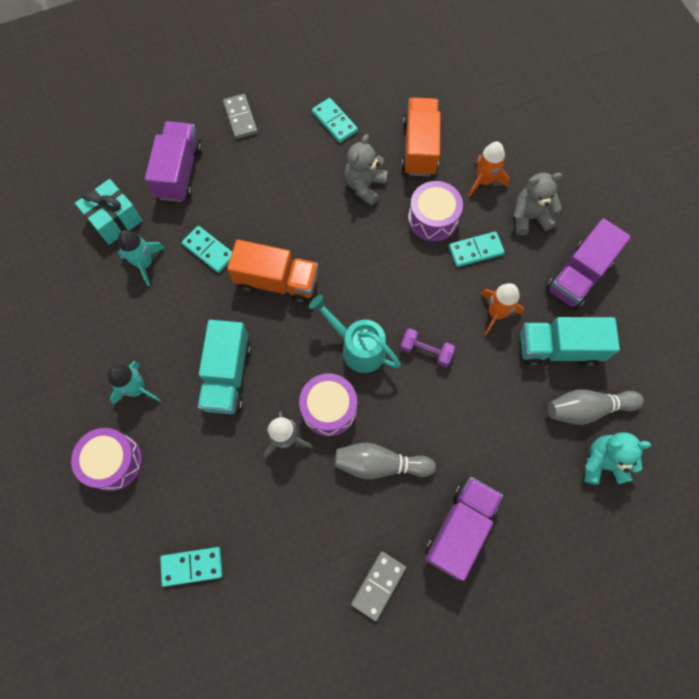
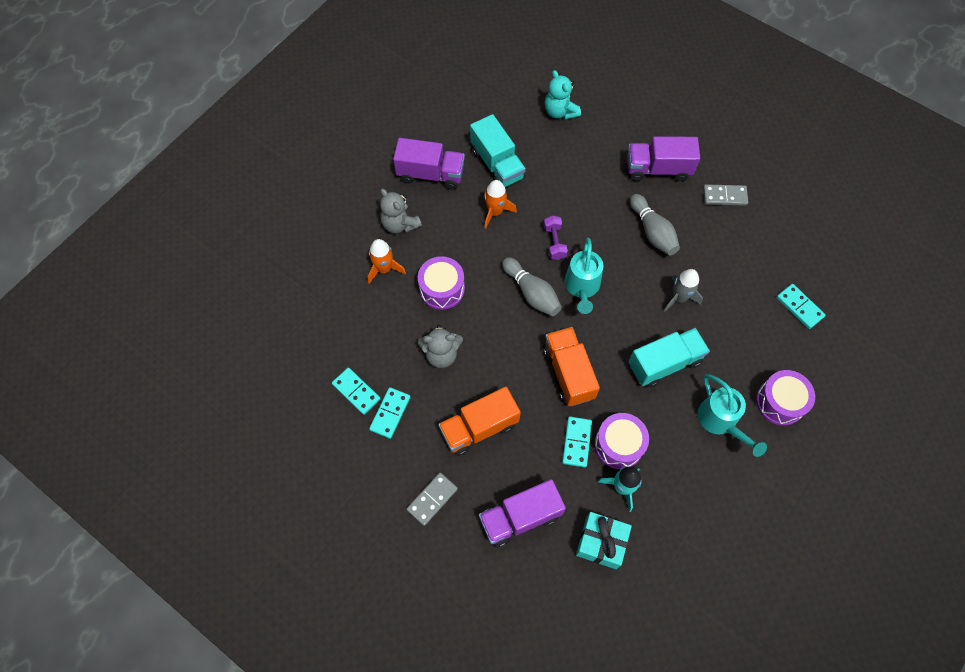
camera: 120 degrees left, 5 degrees down
(137, 389) = (720, 421): turquoise rocket -> turquoise watering can
(329, 408) = (639, 282): purple drum -> purple drum (619, 445)
(419, 148) = (379, 331): orange truck -> orange truck (479, 428)
(475, 250) = (452, 247): turquoise domino -> turquoise domino (356, 391)
(587, 408) = (529, 132): grey bowling pin -> grey bowling pin (532, 293)

